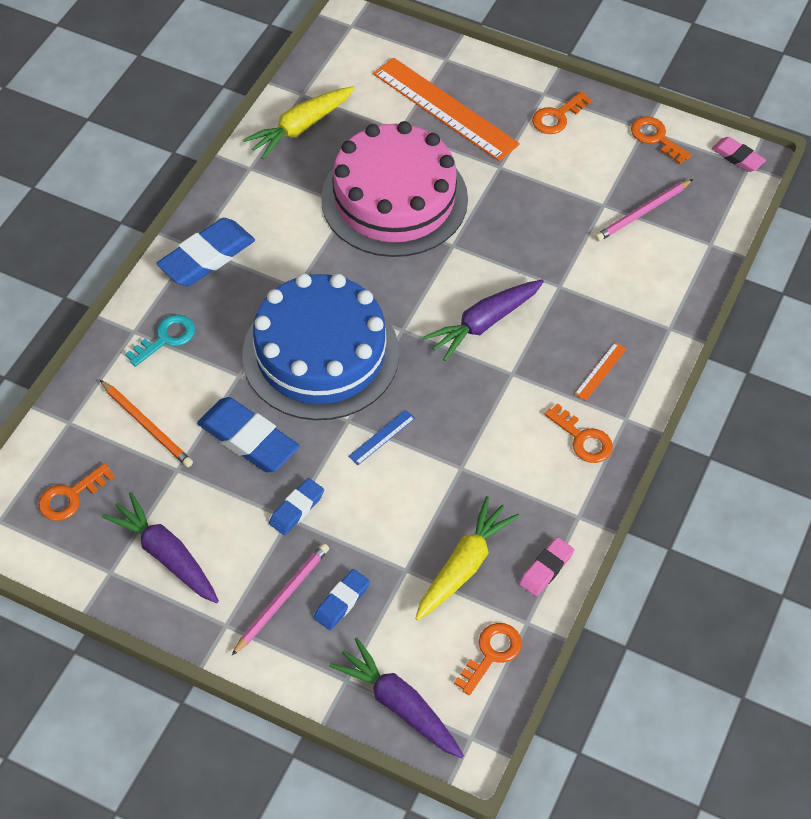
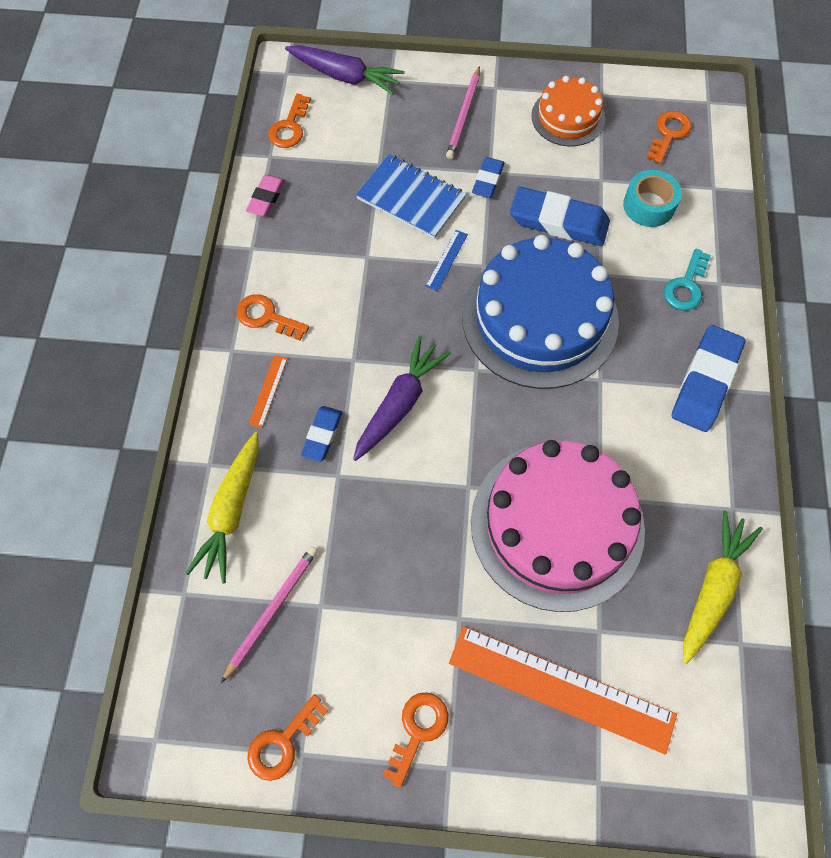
camera: 160 degrees right, 10 degrees up
(147, 425) = (649, 205): orange pencil -> turquoise tape
(166, 555) = (568, 117): purple carrot -> orange cake
(341, 602) = (418, 127): blue eraser -> blue eraser (322, 435)
(388, 515) = (411, 198): none -> blue notebook
(463, 566) = (334, 180): yellow carrot -> yellow carrot (231, 511)
(656, 138) = (282, 743): orange key -> orange key turned 105 degrees clockwise
(737, 157) = (171, 749): pink eraser -> none

